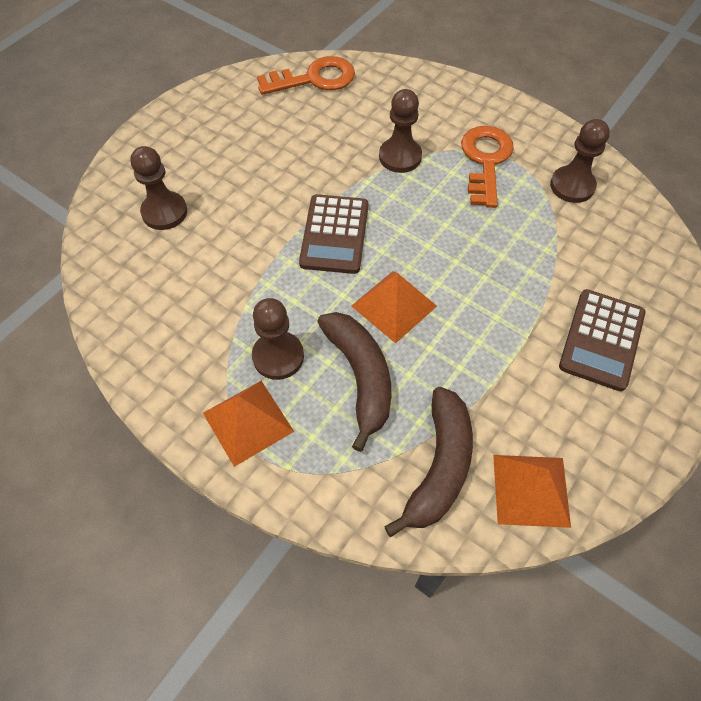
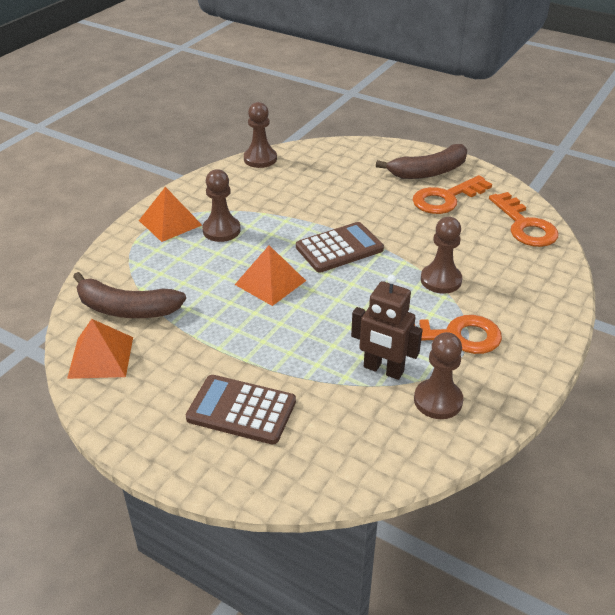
camera: 85 degrees right, 20 degrees down
(164, 212) = (345, 170): brown pawn -> brown pawn (260, 159)
(251, 128) = (446, 198): none -> orange key
(334, 234) = (339, 248): brown calculator -> brown calculator turned 150 degrees clockwise
(360, 377) = (203, 268): brown banana -> brown banana (428, 172)
(535, 219) = (383, 369): none -> brown robot

